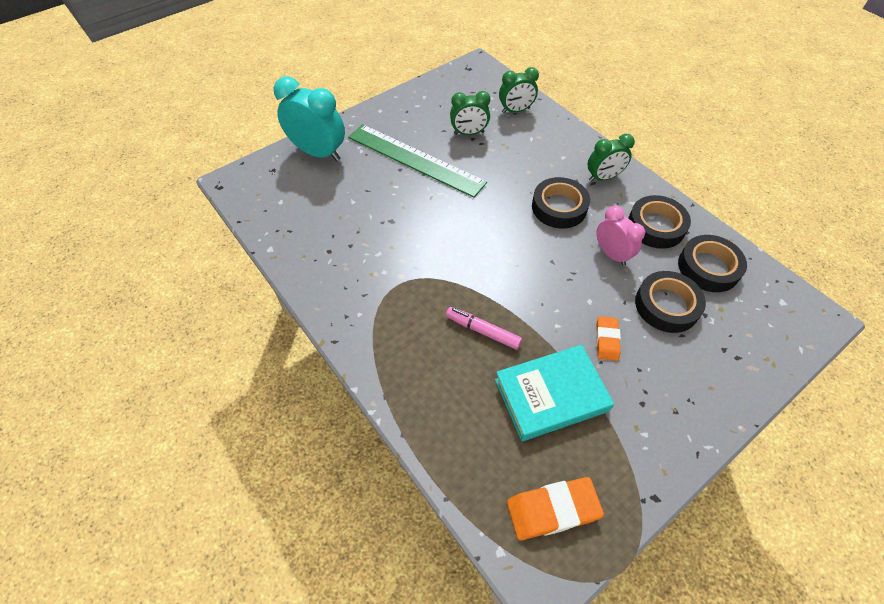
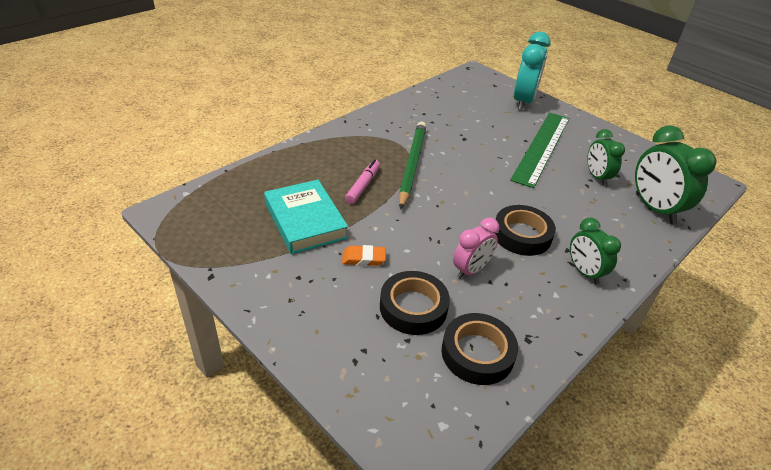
camera: 80 degrees right, 15 degrees down
(442, 278) = (411, 165): none -> green pencil
(515, 110) = (654, 208): green clock -> green clock, size x1.63
(552, 510) = (210, 218): orange eraser -> none
(656, 226) = (526, 311): black tape -> none

